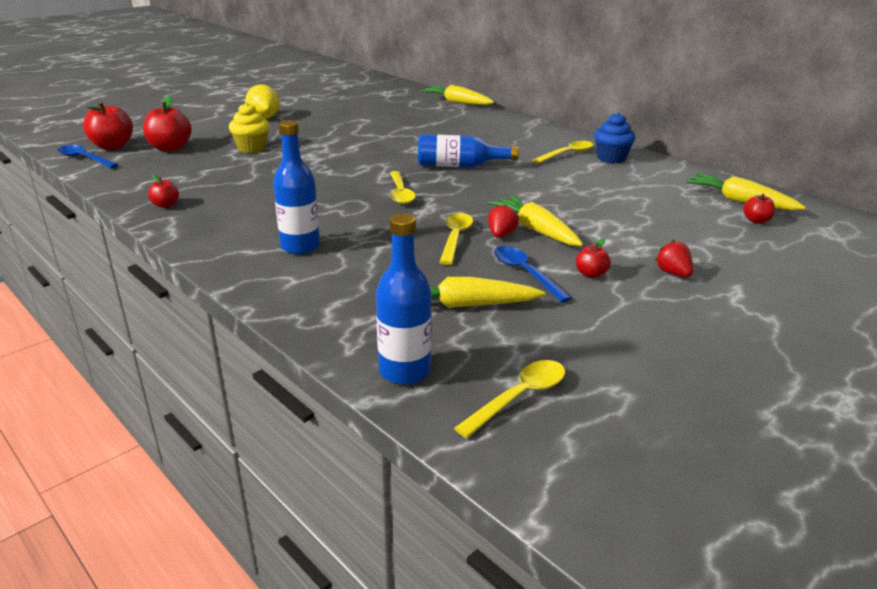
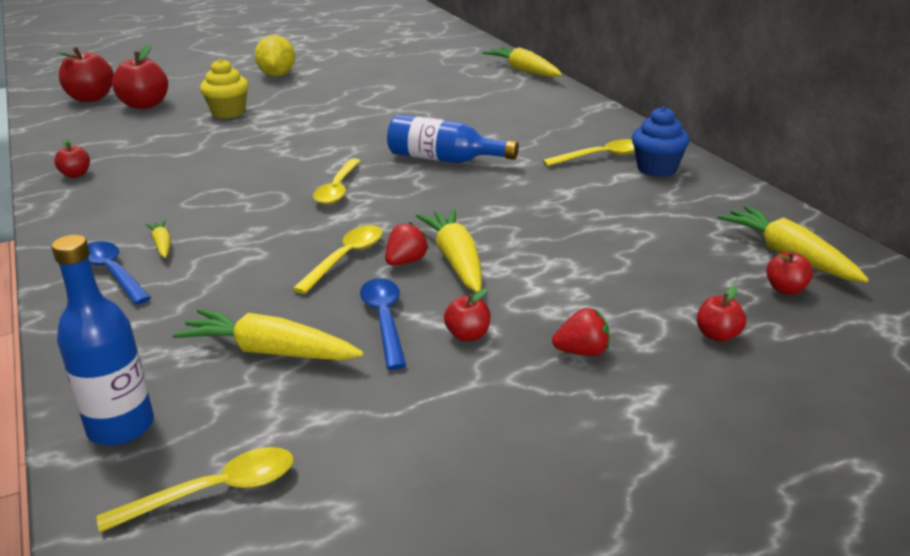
camera: 20 degrees right, 0 degrees up
(84, 159) = (51, 110): blue spoon -> blue spoon (112, 273)
(300, 246) = (162, 244): blue bottle -> yellow carrot
(673, 273) = (582, 352): red strawberry -> red strawberry turned 90 degrees clockwise
(743, 252) = (718, 335): none -> red apple

